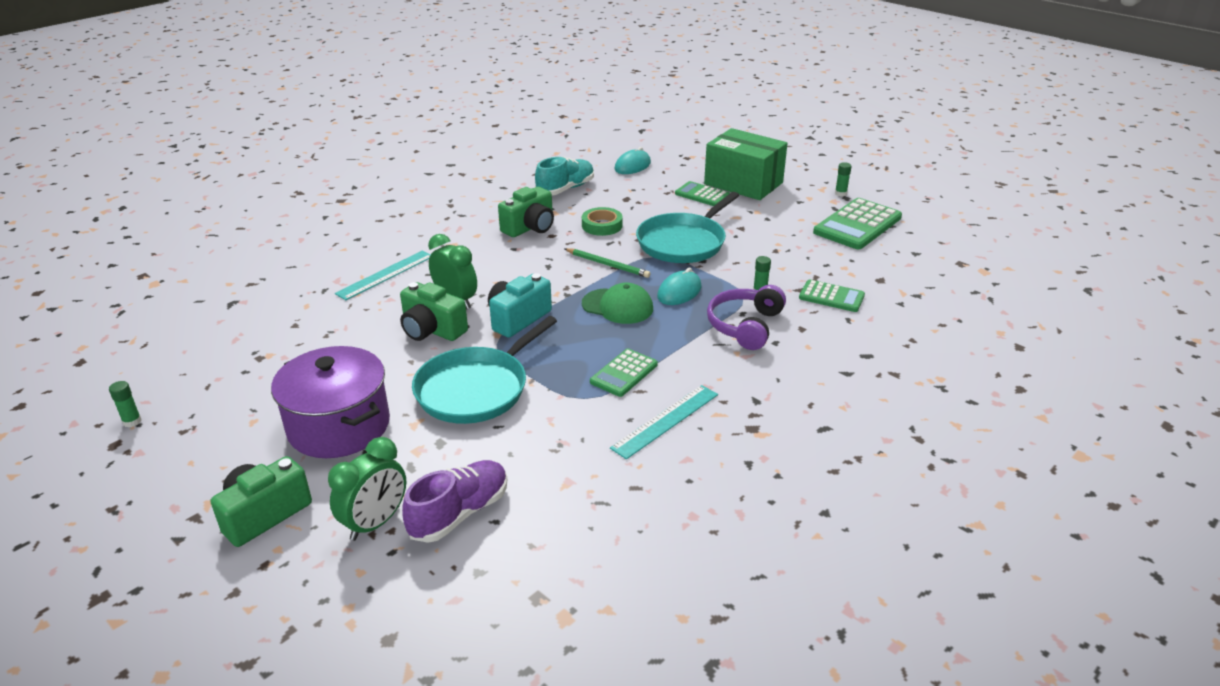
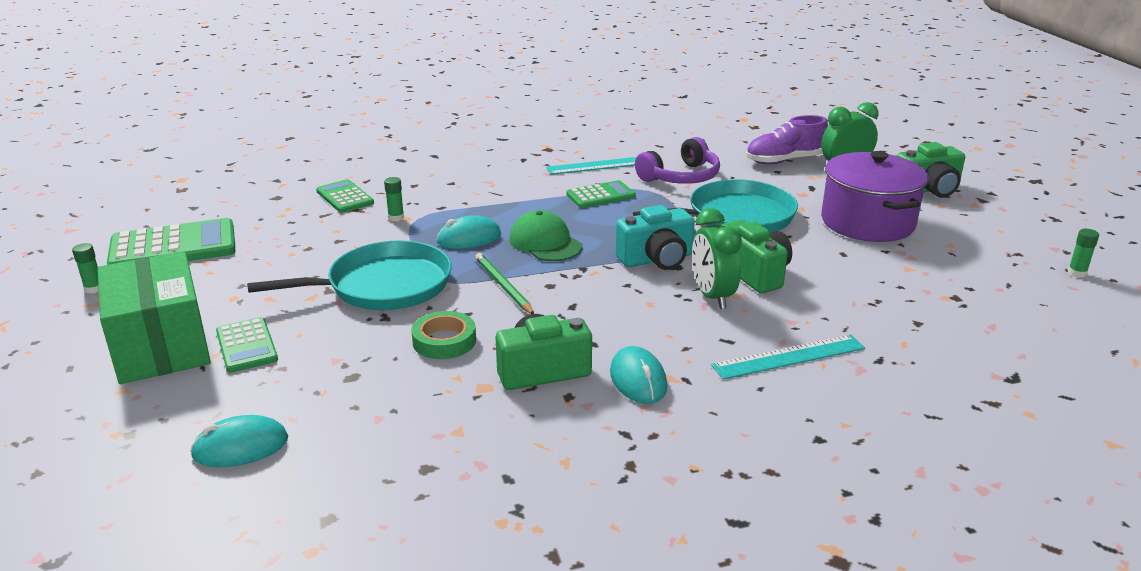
camera: 150 degrees left, 5 degrees down
(472, 238) = (638, 380): none -> turquoise mouse
(565, 189) = (412, 431): turquoise shoe -> none
(745, 326) = (455, 198): purple headphones -> purple headphones (681, 177)

